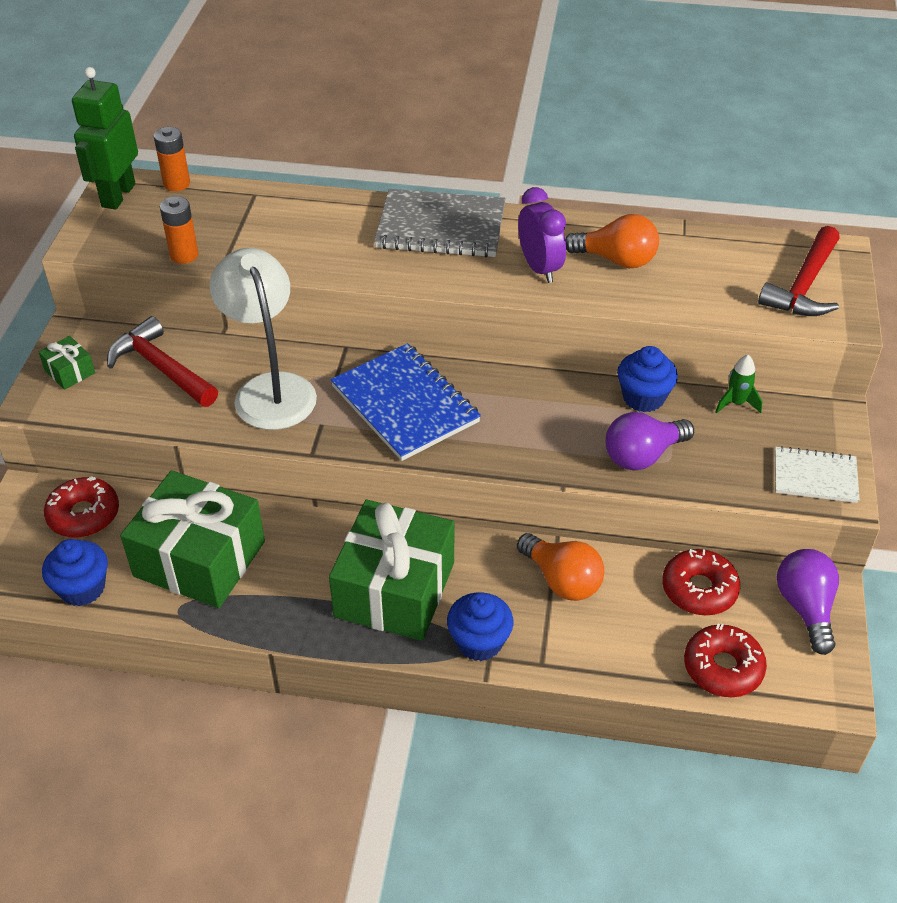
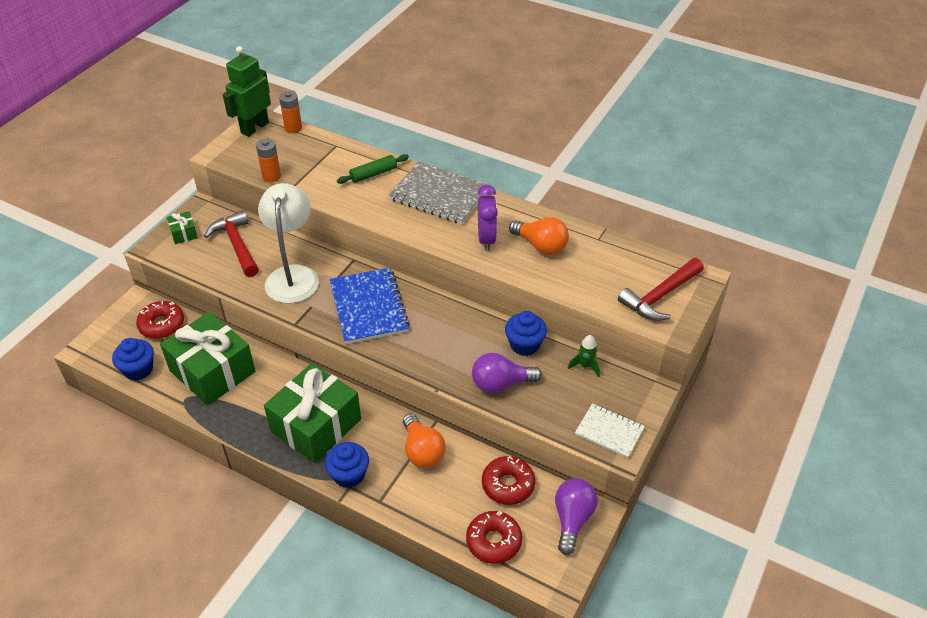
camera: 20 degrees right, 0 degrees up
(332, 220) = (373, 174): none -> green rolling pin

